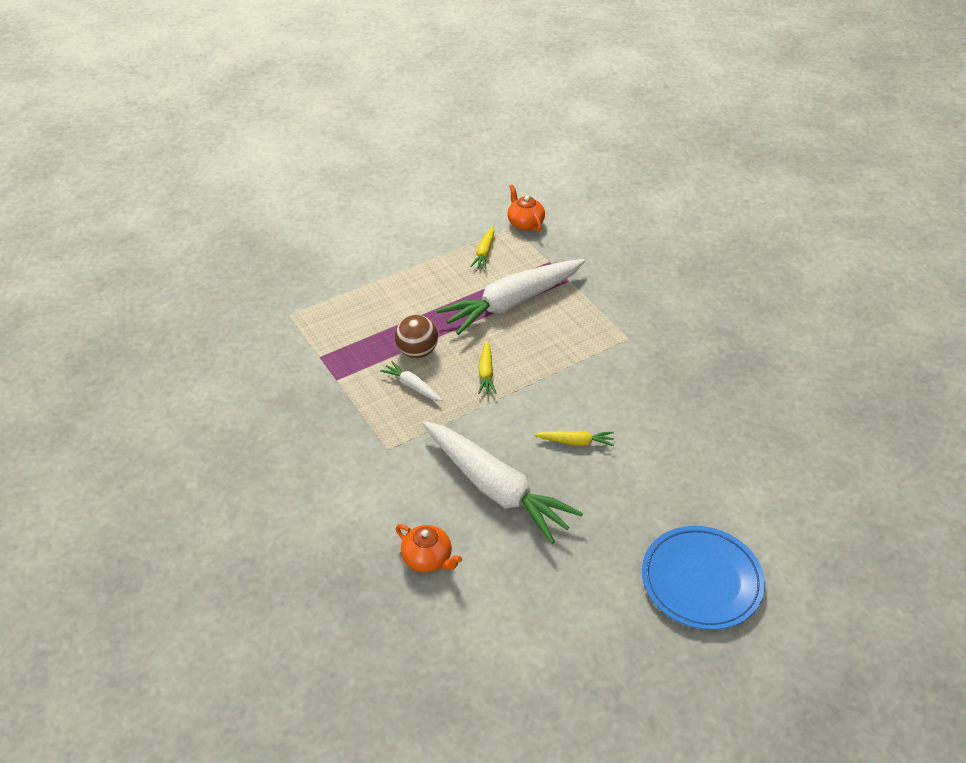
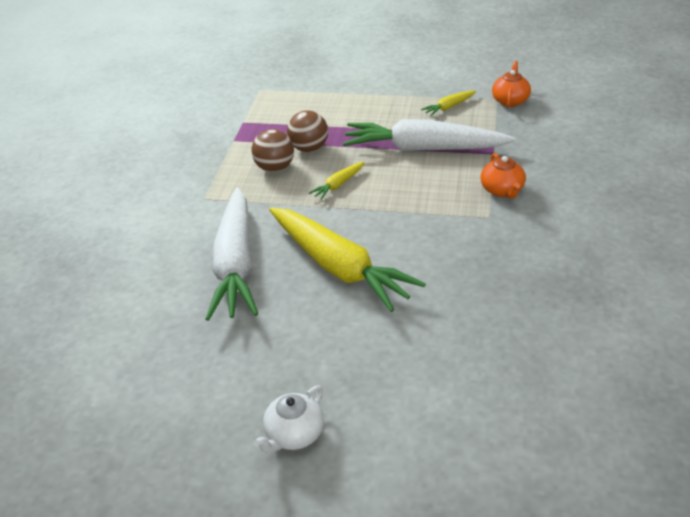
camera: 45 degrees right, 5 degrees down
(412, 386) = (275, 168): white carrot -> brown ball
(428, 559) = (128, 281): orange teapot -> orange teapot (502, 190)
(576, 442) = (339, 267): yellow carrot -> yellow carrot, size x2.39
(701, 580) = (294, 434): blue plate -> white teapot

